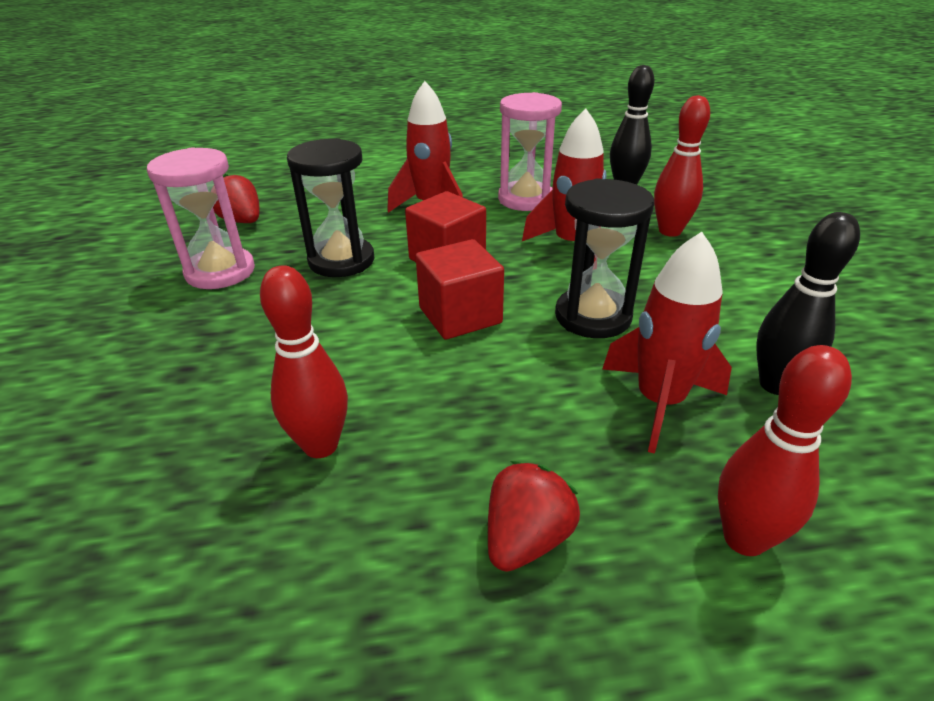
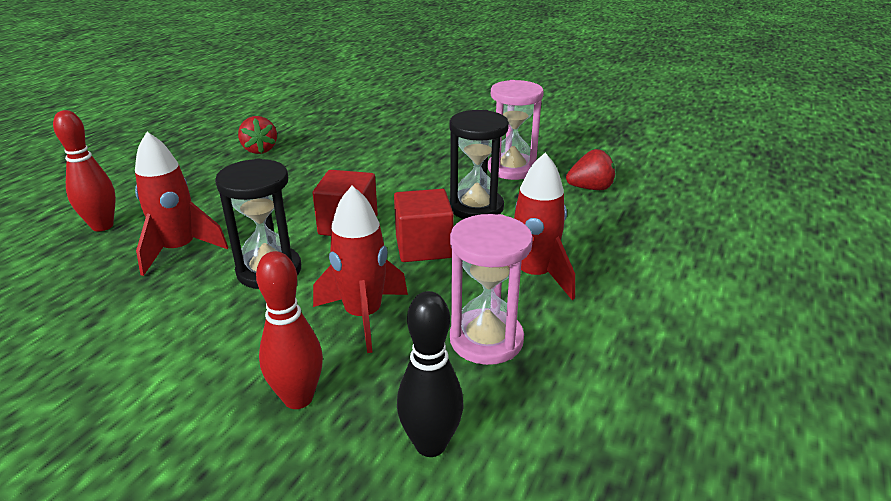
camera: 125 degrees right, 5 degrees down
(321, 445) = (313, 163): red bowling pin -> none
(526, 538) = (196, 185): red strawberry -> red strawberry (260, 150)
(775, 385) = (109, 298): black bowling pin -> none

